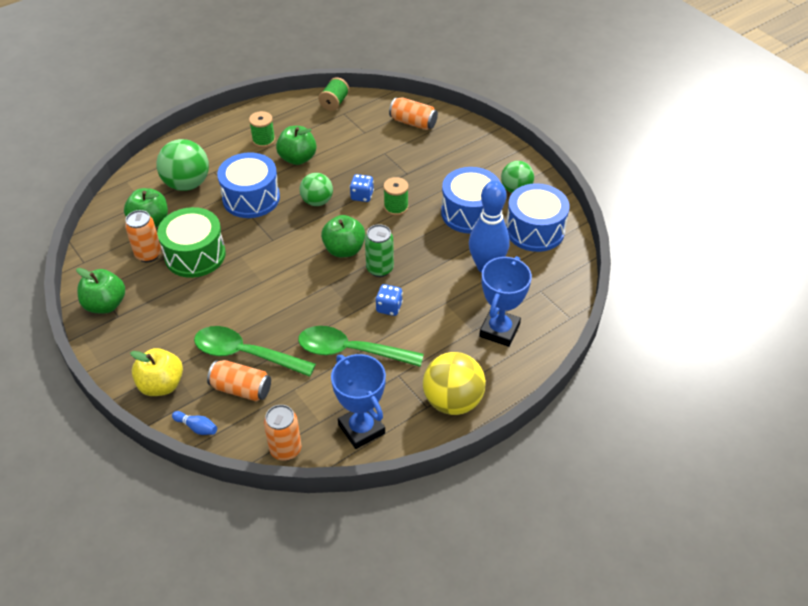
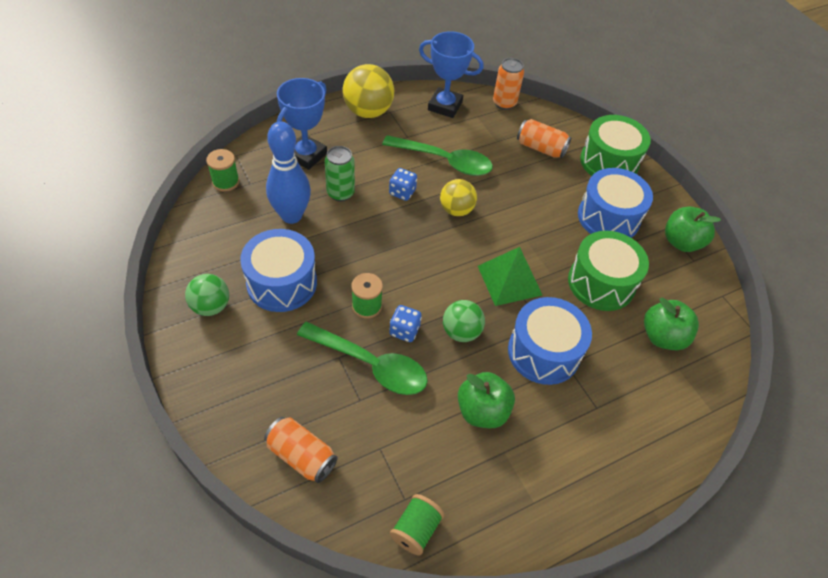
camera: 175 degrees left, 5 degrees up
(148, 254) = (653, 292): orange can -> none
(161, 385) = (609, 162): yellow apple -> green drum
(187, 184) = (629, 391): green ball -> none
(197, 427) = (574, 128): blue bowling pin -> none
(246, 354) = (538, 174): green spoon -> green spoon (371, 364)
(263, 140) = (531, 458): green spool -> green spool (225, 182)
(278, 244) = (509, 280): none -> green pyramid
(332, 299) = (456, 210): none -> yellow ball
(344, 250) = (437, 261): green apple -> none
(361, 429) = (445, 106): blue trophy -> blue trophy turned 45 degrees counterclockwise
(380, 269) = (403, 232): green can -> green can (340, 193)
(535, 230) = (219, 248): blue drum -> blue drum (608, 217)

